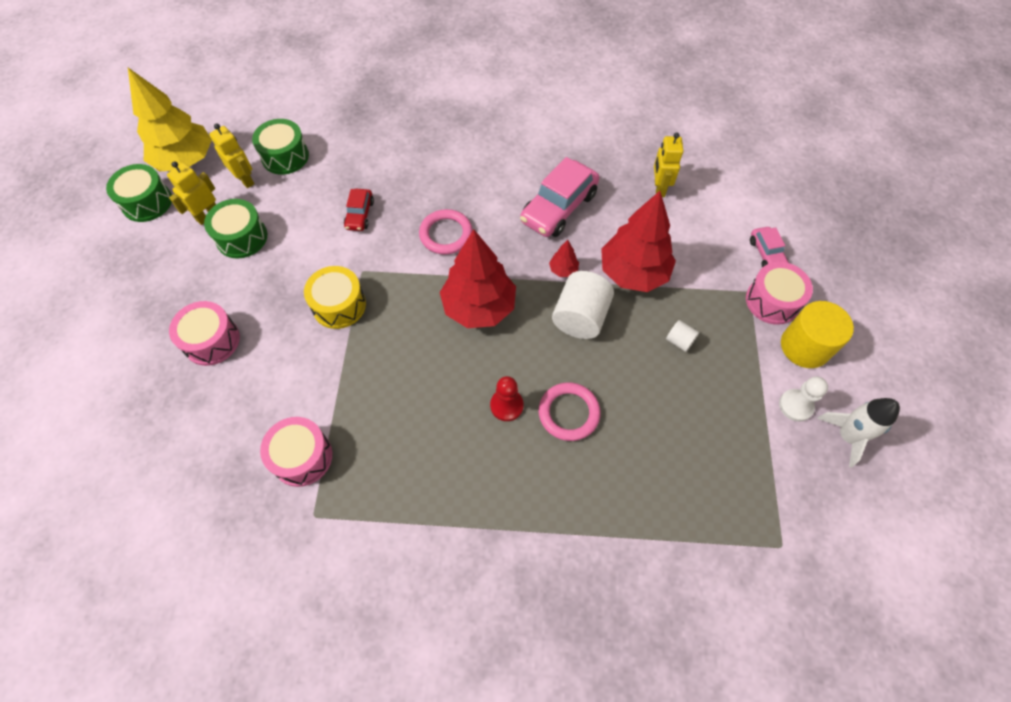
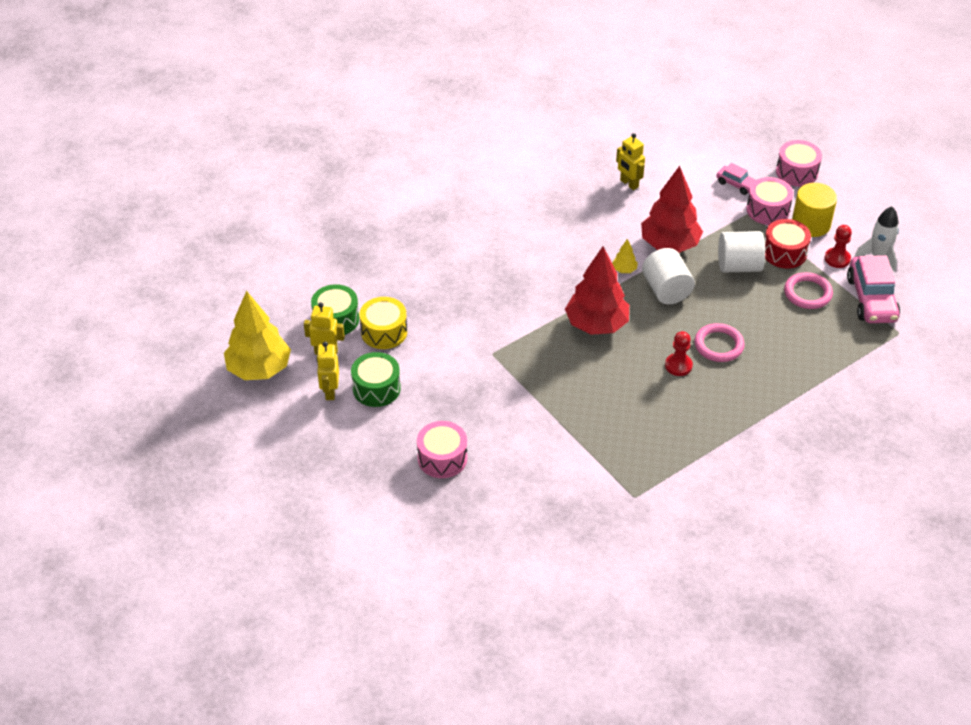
camera: 40 degrees left, 15 degrees down
(147, 202) = (268, 413): green drum -> none
(302, 457) = (588, 475): pink drum -> pink drum (796, 172)
(339, 305) = (503, 382): yellow drum -> yellow drum (384, 332)
(360, 214) = (444, 321): red car -> none
(446, 234) = (521, 296): pink ring -> pink ring (807, 293)
(559, 208) = (577, 234): pink car -> pink car (871, 299)
(563, 270) = (624, 270): red tree -> yellow tree
(679, 341) = (739, 266): white cylinder -> white cylinder, size x2.11
(743, 359) = (784, 253): none -> red drum
(795, 405) = (837, 259): white pawn -> red pawn

